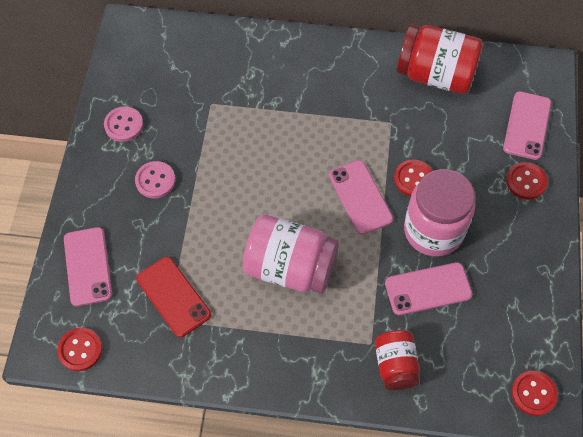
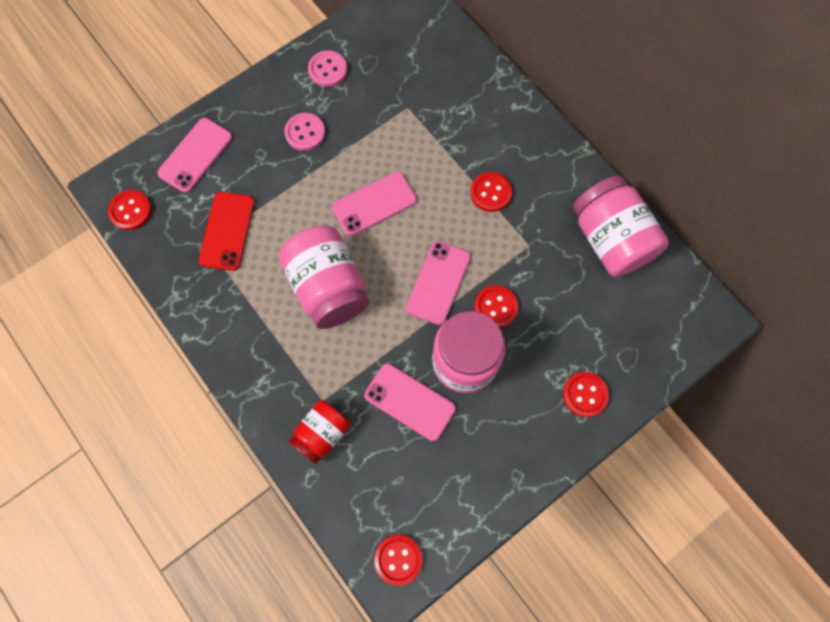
camera: 45 degrees right, 10 degrees up
(329, 111) = (490, 193): none -> red button
(435, 75) = (611, 239): red jar -> pink jar
(527, 125) = (640, 350): pink phone -> pink phone (374, 204)

